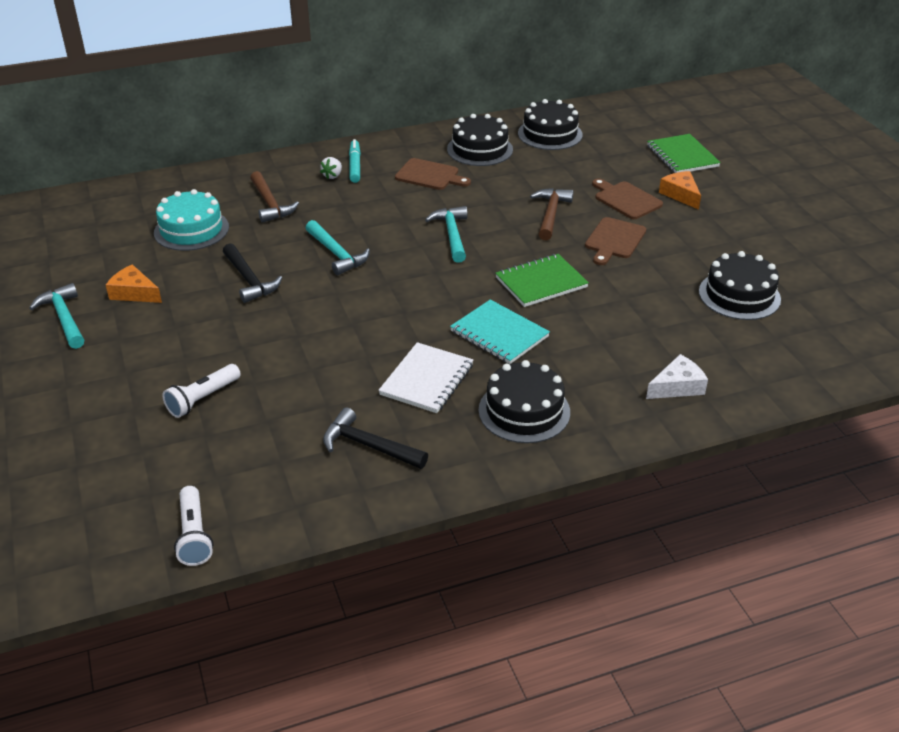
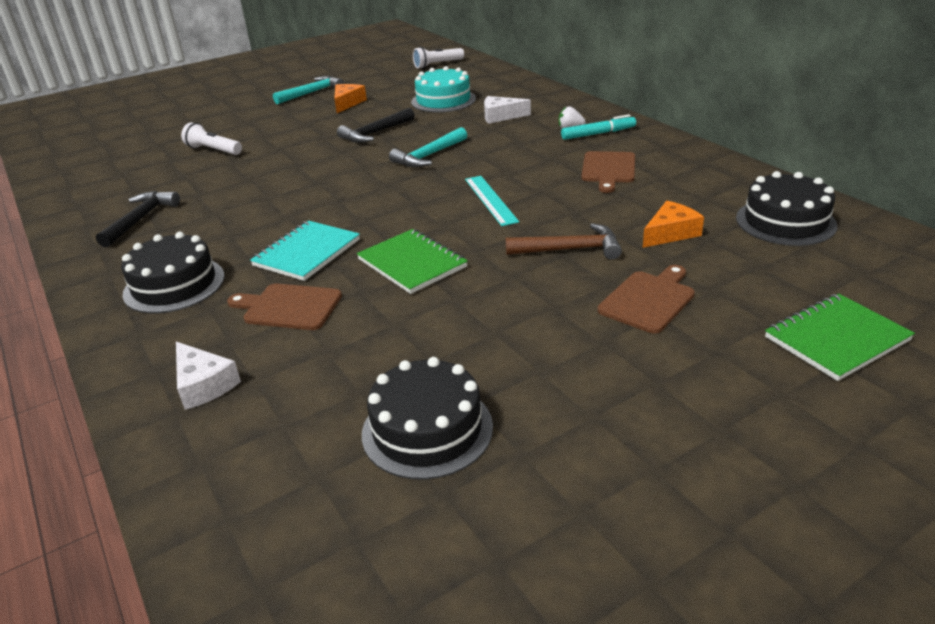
camera: 80 degrees right, 5 degrees down
(194, 535) = (61, 179): white flashlight -> white flashlight (437, 65)
(270, 204) = (500, 116): brown hammer -> white cheese
(427, 380) = (230, 228): white notebook -> none
(452, 235) = (490, 200): turquoise hammer -> turquoise ruler
(480, 149) = (695, 185): black cake -> none
(614, 240) = (531, 302): brown cutting board -> brown cutting board (288, 307)
(680, 195) = (701, 348): orange cheese -> orange cheese (670, 233)

